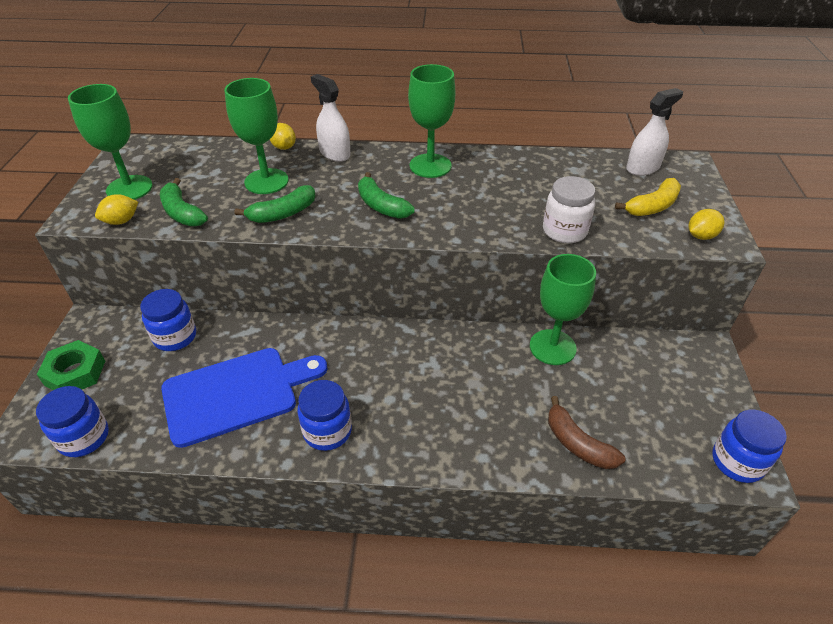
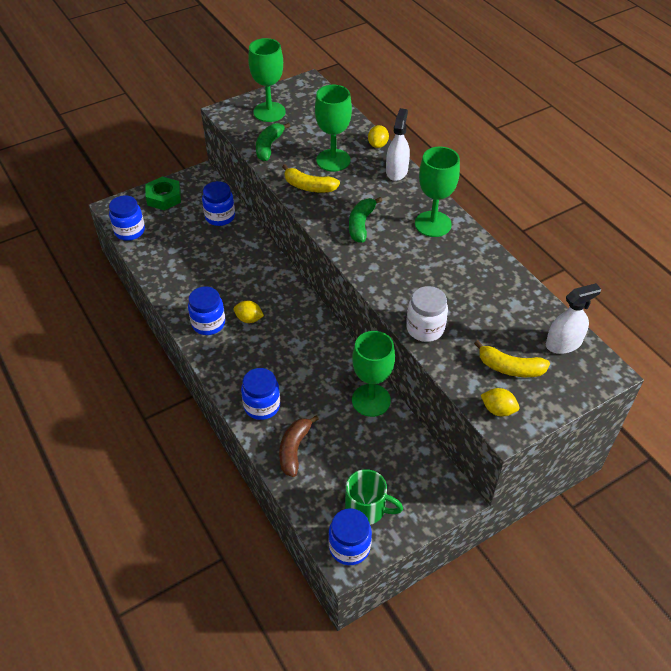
camera: 55 degrees right, 5 degrees up
(121, 221) = (239, 129): yellow lemon -> yellow lemon (249, 319)
(236, 393) = (203, 269): blue cutting board -> none
(283, 213) = (309, 186): green banana -> yellow banana
(495, 442) = (262, 406): none -> blue jar
(643, 168) = (563, 343): white spray bottle -> white spray bottle turned 45 degrees counterclockwise
(692, 421) = (367, 508): none -> green mug

